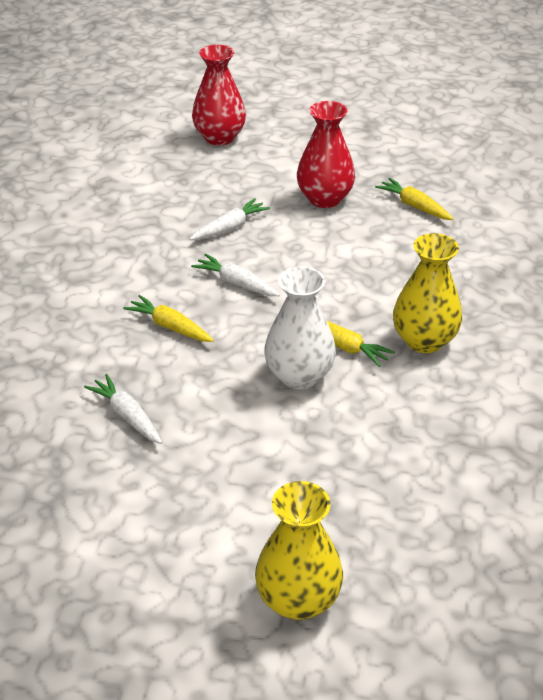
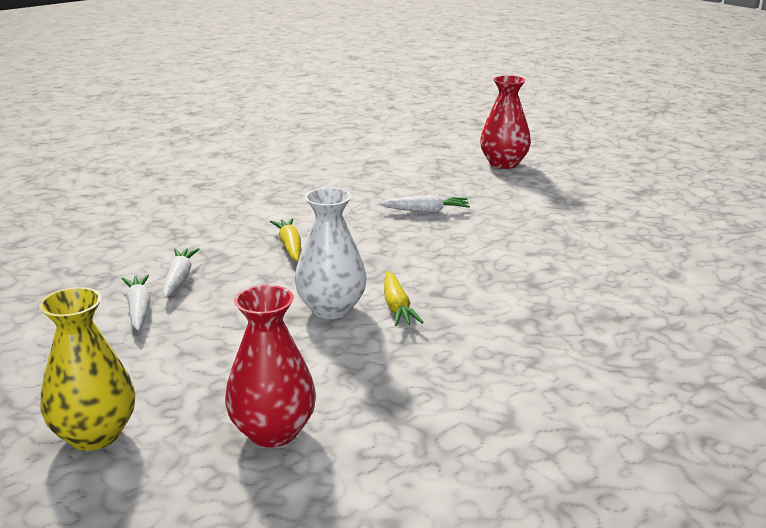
camera: 40 degrees right, 15 degrees down
(236, 283) = (377, 241): white carrot -> white carrot (139, 309)
(324, 199) = (531, 220): red vase -> red vase (273, 432)
(414, 206) = (606, 249): yellow carrot -> none
(424, 340) = (470, 331): yellow vase -> none

